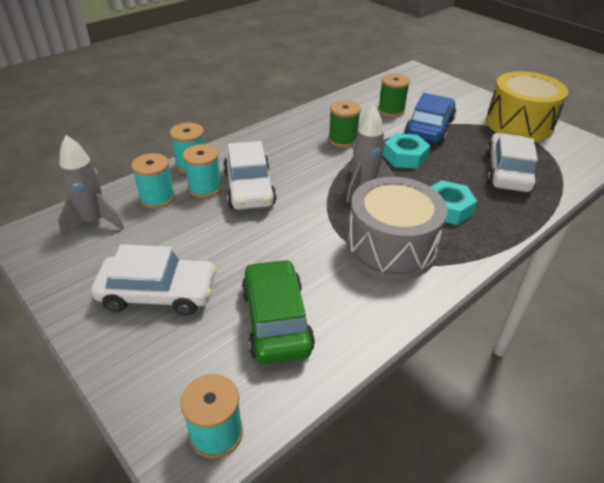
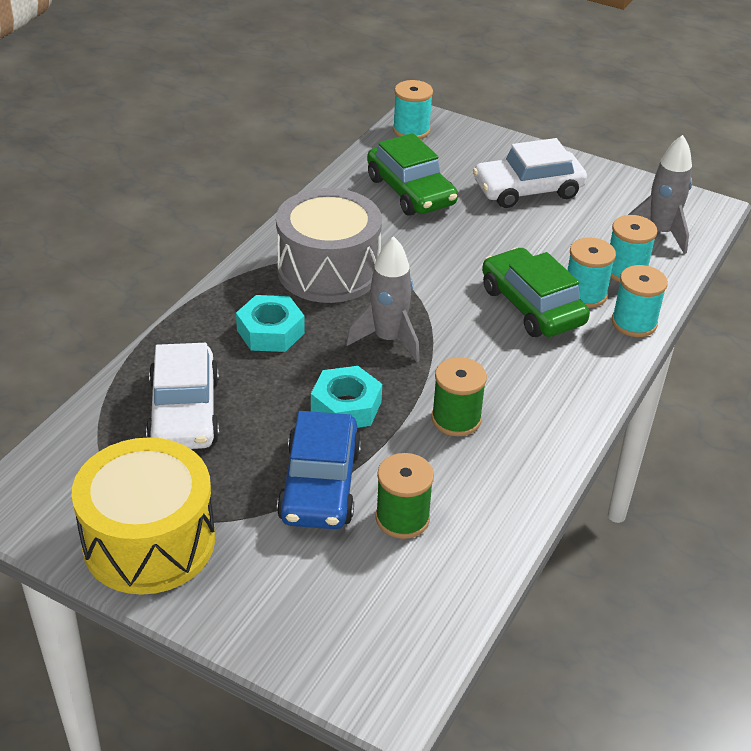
camera: 160 degrees right, 0 degrees up
(249, 188) = (532, 306): white car -> green car

